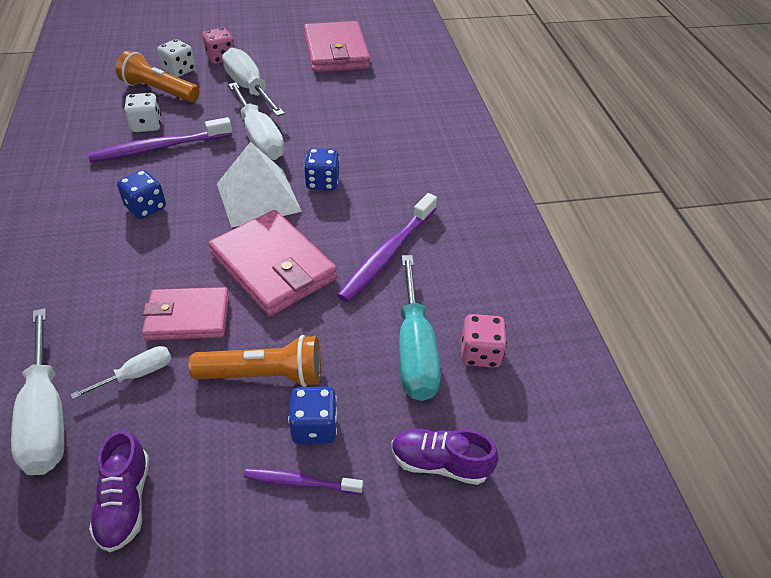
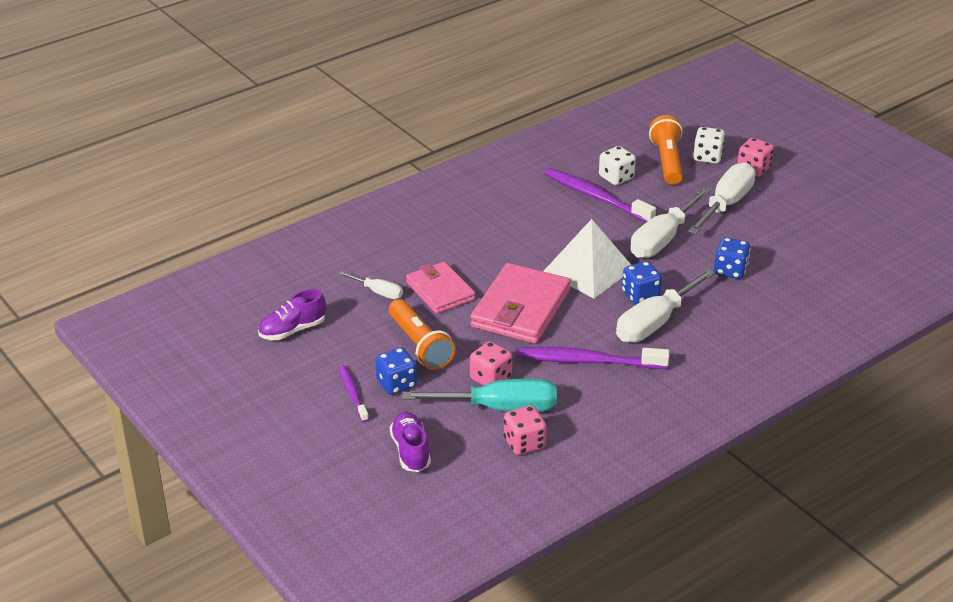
camera: 65 degrees right, 10 degrees down
(46, 415) = (324, 273): white screwdriver -> white screwdriver (655, 322)
(146, 207) = (524, 223): blue dice -> blue dice (730, 270)
(336, 52) = (848, 228): pink wallet -> none
(363, 336) = (490, 378): none -> pink dice
(414, 349) = (499, 408): turquoise screwdriver -> turquoise screwdriver turned 150 degrees counterclockwise

